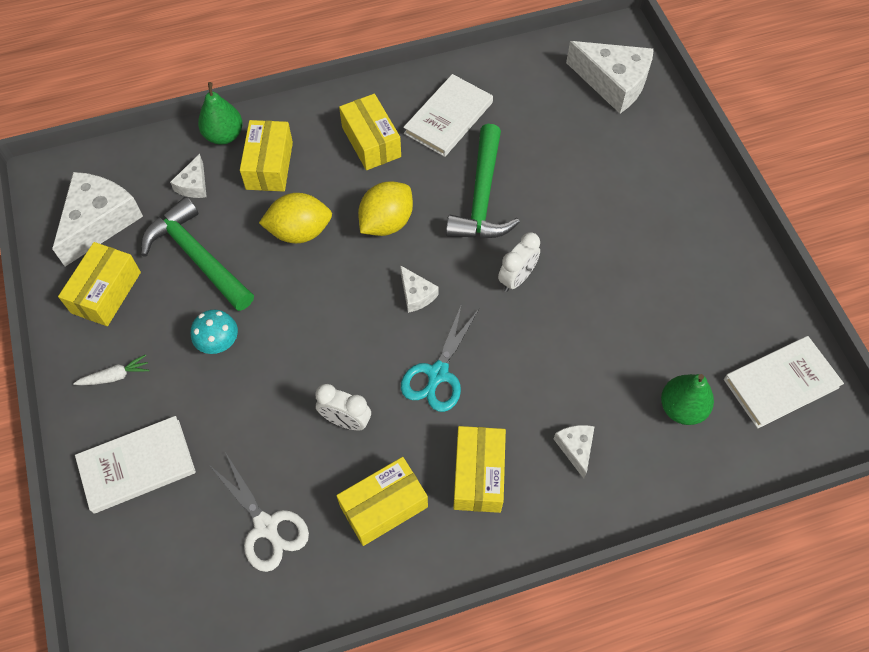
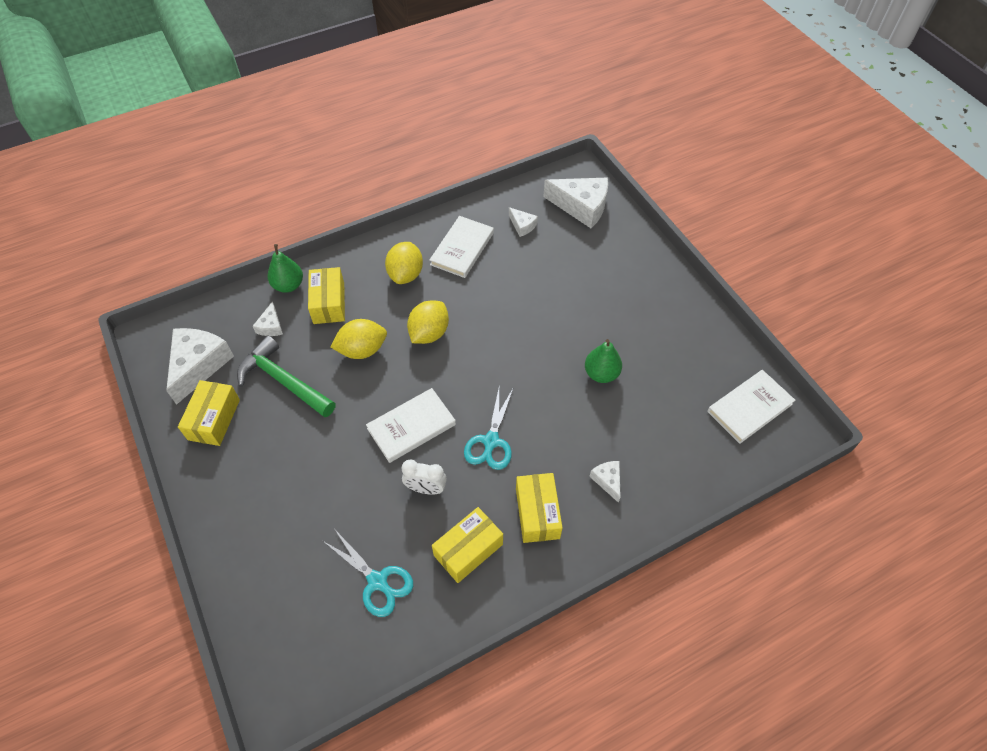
camera: 10 degrees left, 5 degrees down
(115, 376) = (233, 484): white carrot -> none
(137, 466) = (264, 551): white book -> white book (411, 426)
(219, 343) = (313, 445): turquoise mushroom -> none
(266, 526) = (377, 581): white scissors -> turquoise scissors
(371, 142) = (406, 274): yellow box -> yellow lemon
(416, 294) = (462, 384): white cheese -> white cheese (522, 225)
(482, 197) = (499, 303): green hammer -> none
(517, 278) = (538, 360): white clock -> none
(681, 408) = (680, 437): green pear -> green pear (601, 374)

